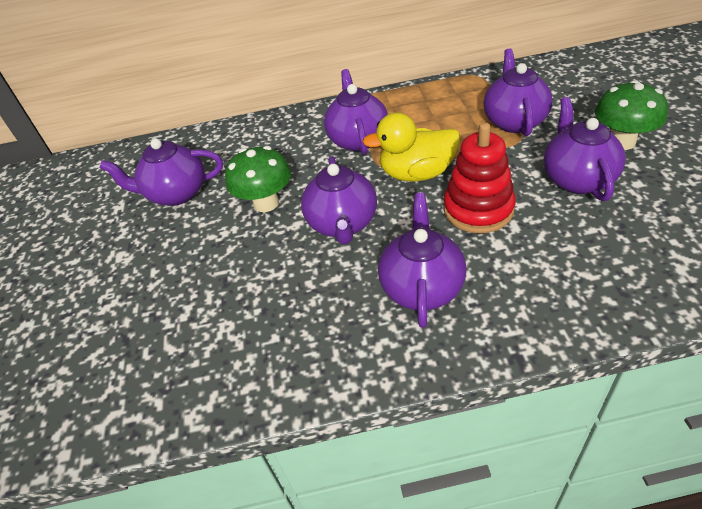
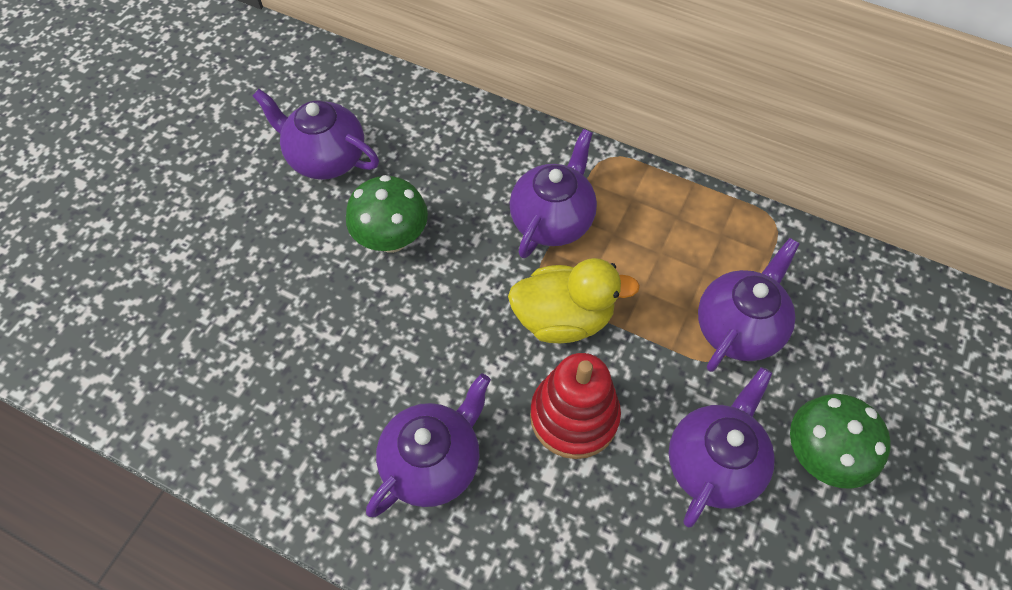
camera: 30 degrees right, 15 degrees up
(343, 224) = (435, 325): purple teapot -> none
(417, 173) = (563, 318): yellow duck -> yellow duck turned 150 degrees clockwise

